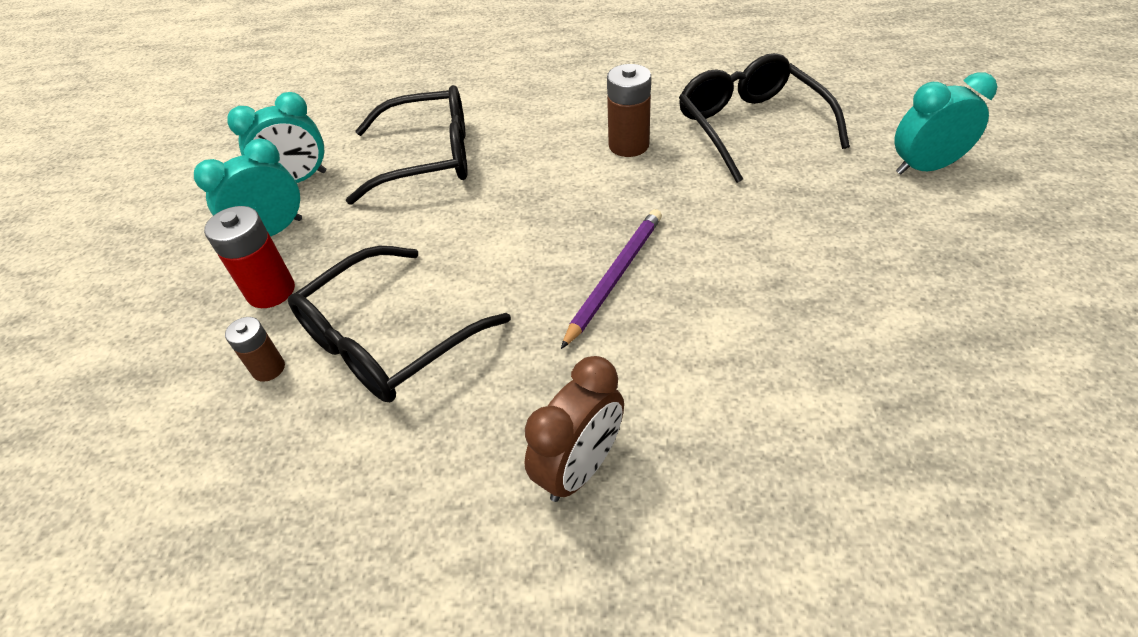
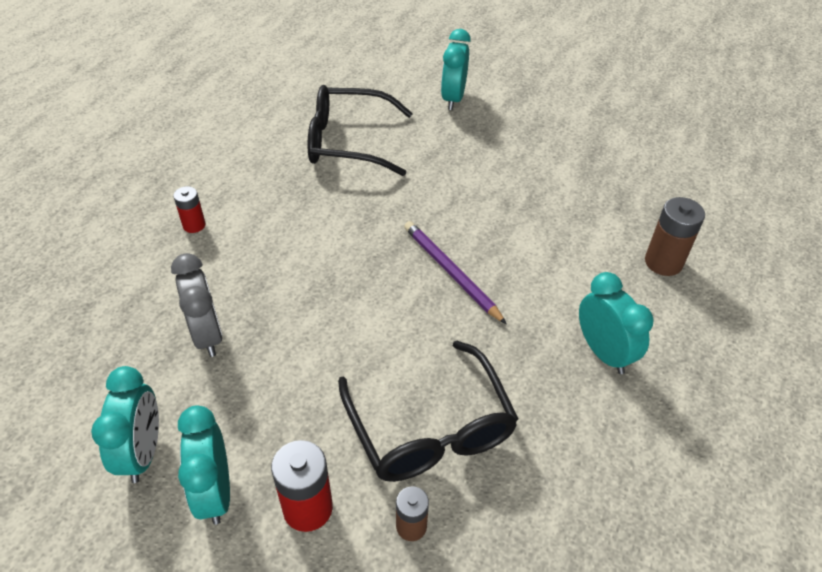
camera: 70 degrees left, 0 degrees up
(428, 158) = (207, 335): black glasses -> grey clock
(548, 96) = (194, 225): none -> red battery
(580, 468) = (603, 352): brown clock -> turquoise clock
(628, 145) = (311, 207): brown battery -> brown battery (663, 262)

